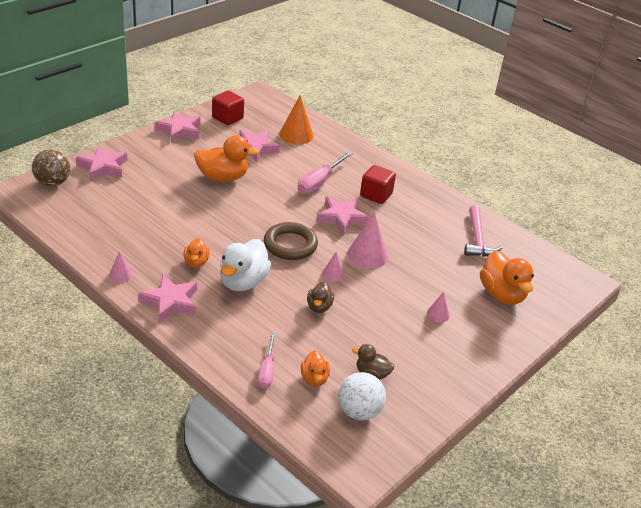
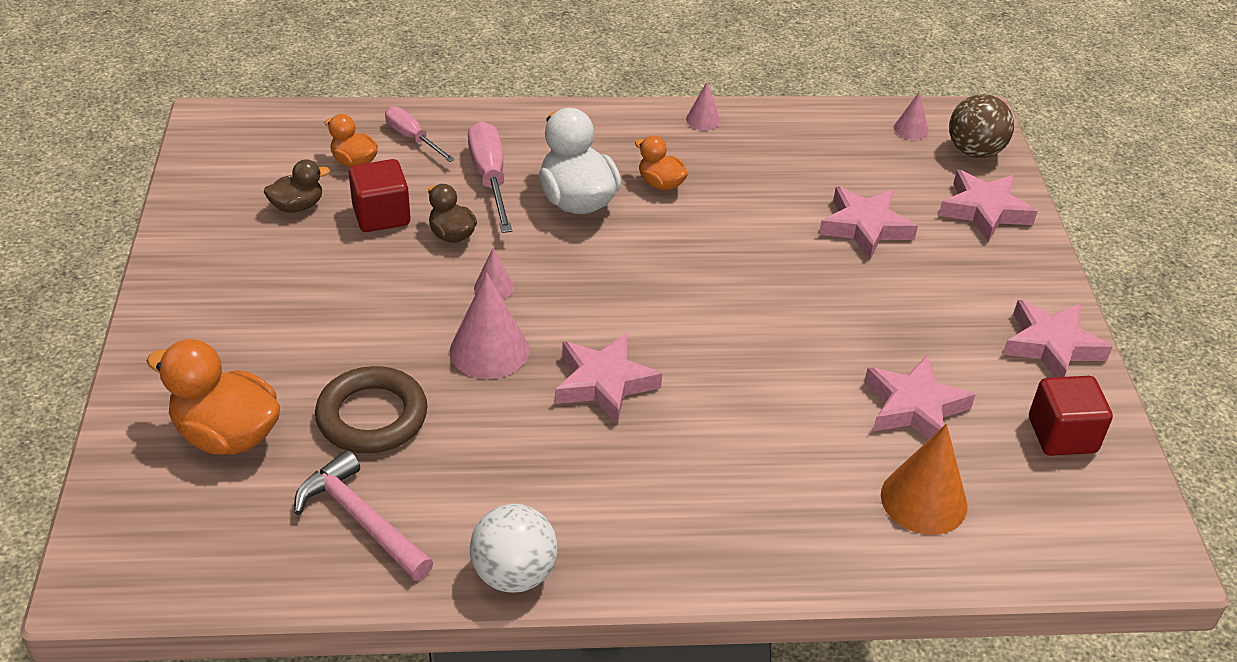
camera: 135 degrees right, 5 degrees up
(170, 302) = (608, 130): pink star -> pink star (865, 227)
(222, 177) = (849, 316): orange duck -> none
(290, 245) = (602, 286): brown ring -> brown ring (372, 416)
(319, 182) = (730, 424): pink screwdriver -> pink screwdriver (490, 178)
(359, 411) = (269, 164): white ball -> white ball (514, 574)
(376, 195) = (620, 475): red cube -> red cube (381, 215)
(438, 314) = (293, 333): pink cone -> pink cone (911, 129)

